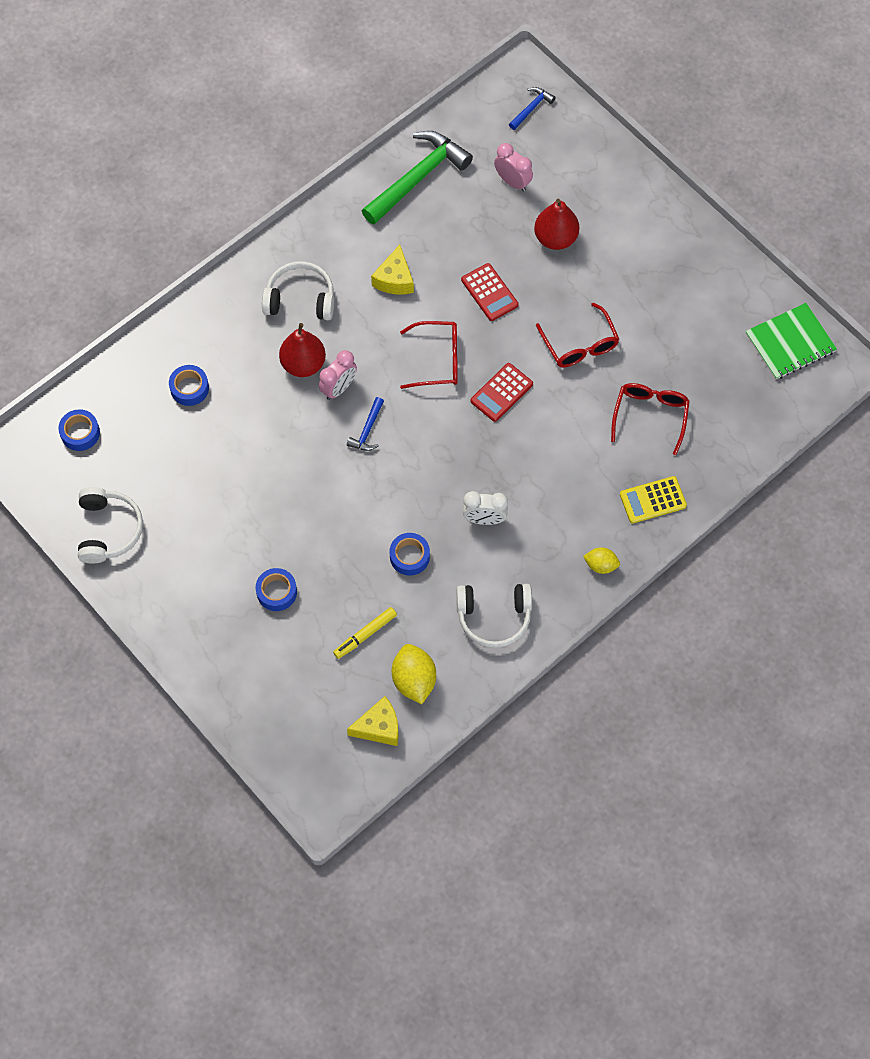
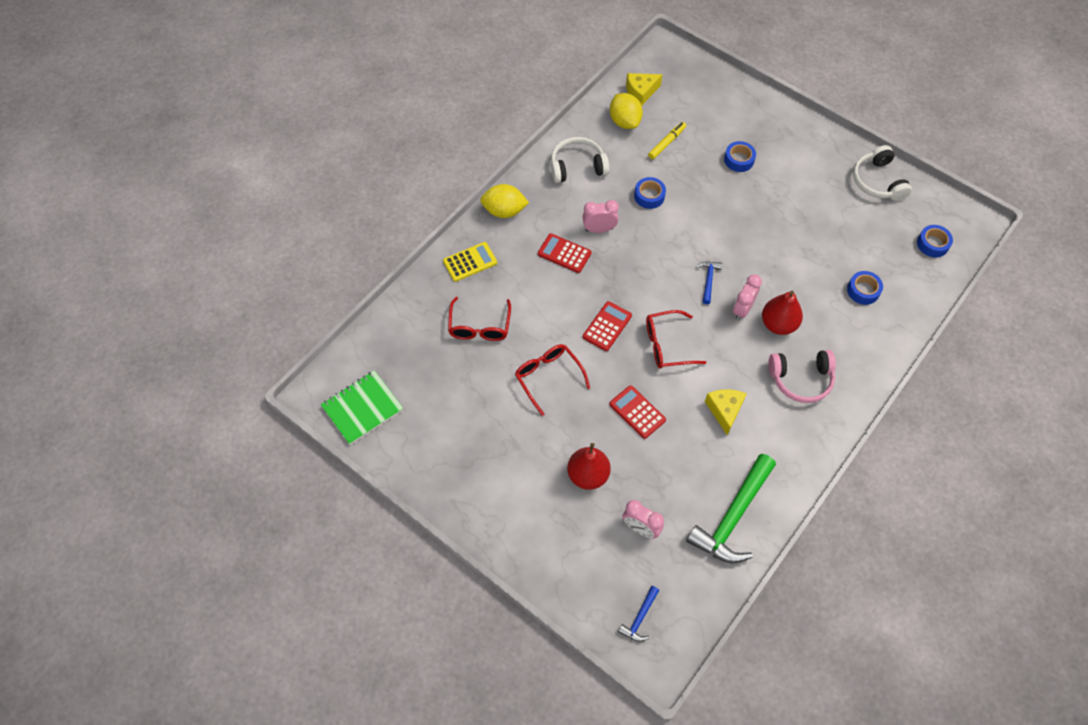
camera: 170 degrees right, 5 degrees down
(300, 299) = (801, 379): white headphones -> pink headphones
(484, 519) = (599, 229): white clock -> pink clock
(534, 493) = (564, 253): none -> red calculator
(601, 565) = (504, 211): yellow lemon -> yellow lemon, size x1.67

